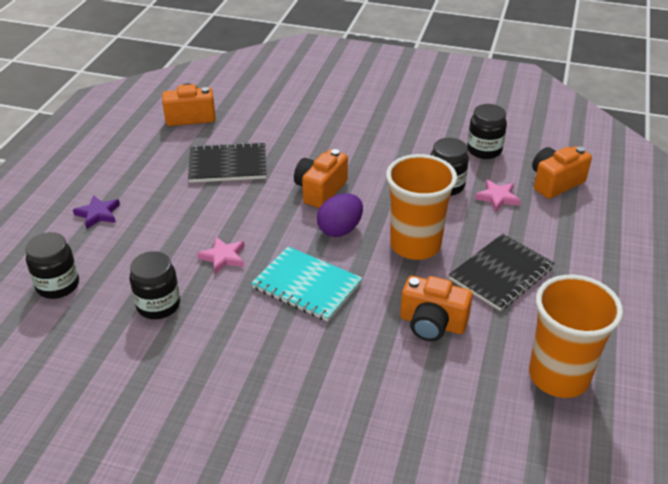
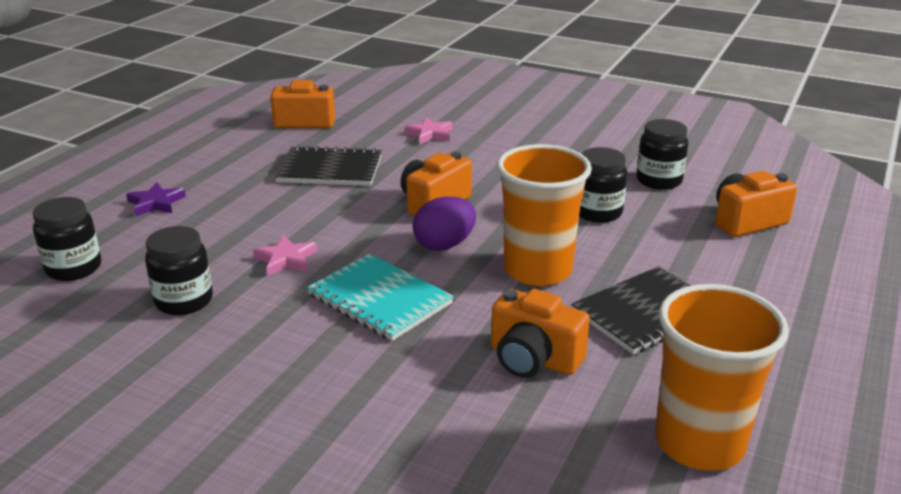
camera: 10 degrees right, 10 degrees down
(497, 197) = (663, 230): pink star -> pink star (430, 134)

